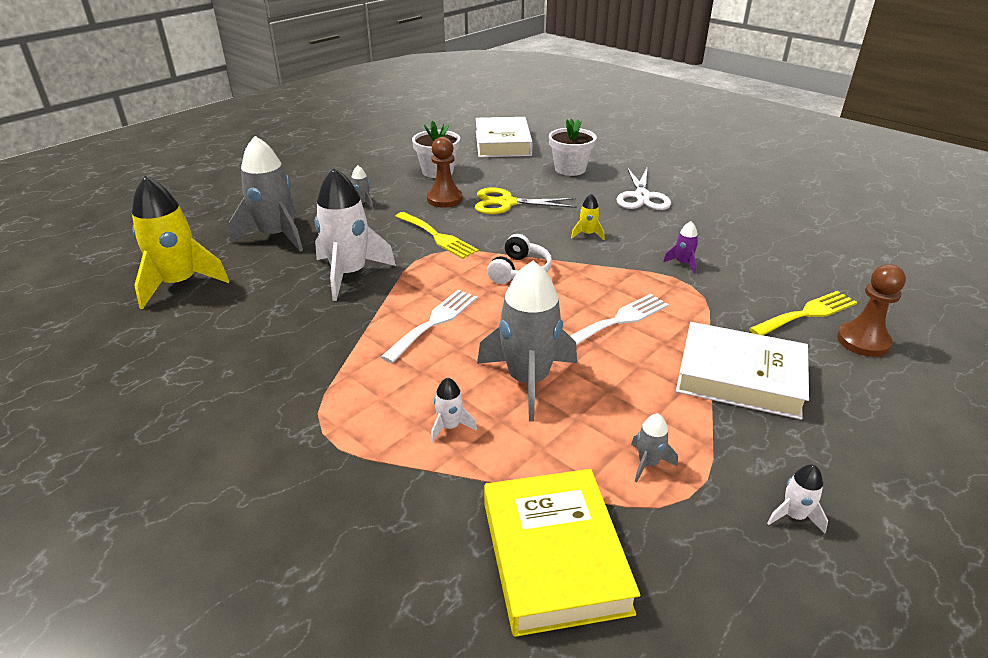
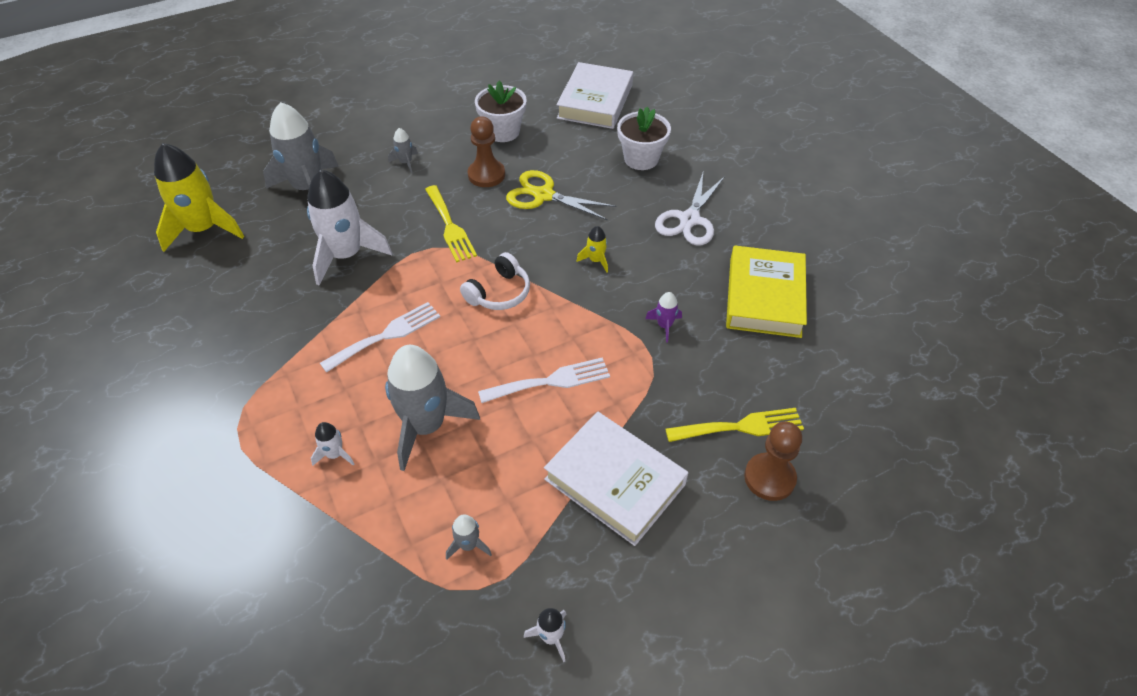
camera: 20 degrees right, 15 degrees up
(554, 555) = (341, 603): yellow book -> yellow book (764, 297)

